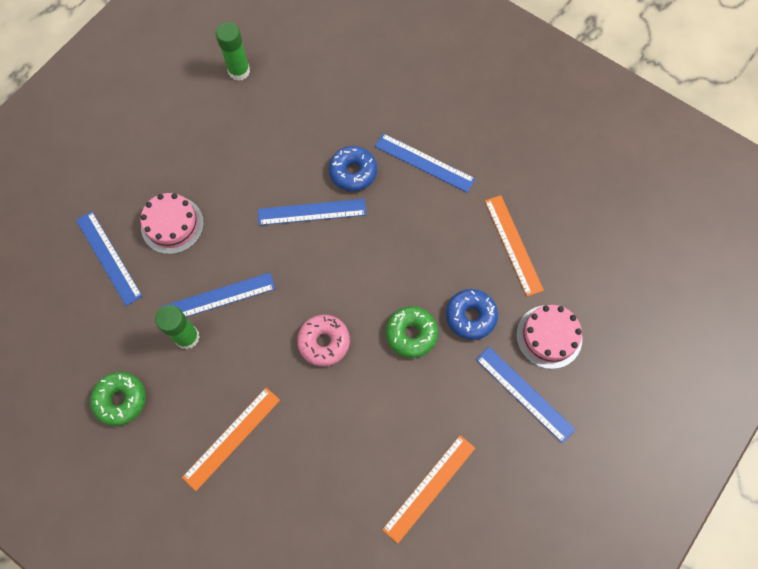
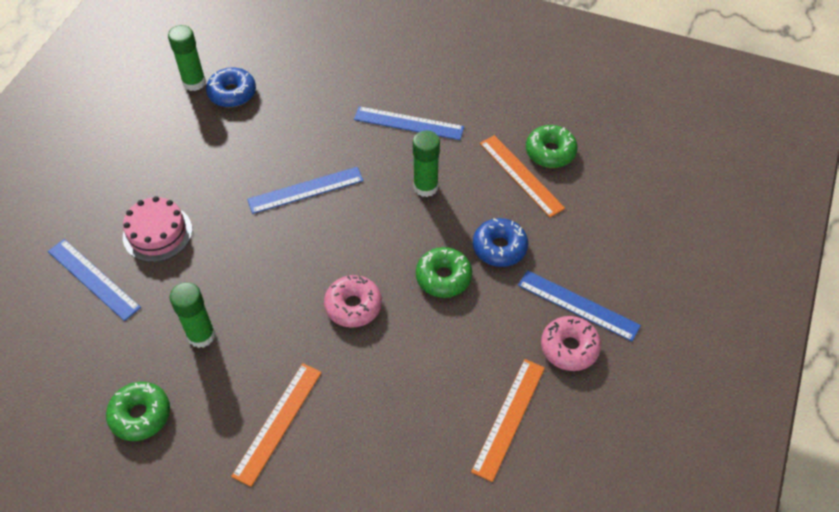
camera: 15 degrees left, 15 degrees down
(219, 297) = (227, 290): blue ruler -> none
(353, 172) = (338, 146): blue donut -> blue donut (232, 93)
(421, 235) = (425, 187): none -> green glue stick
(503, 434) = (569, 348): none -> pink donut
(548, 226) = (550, 152): none -> green donut
(549, 336) = (584, 248): pink cake -> none

